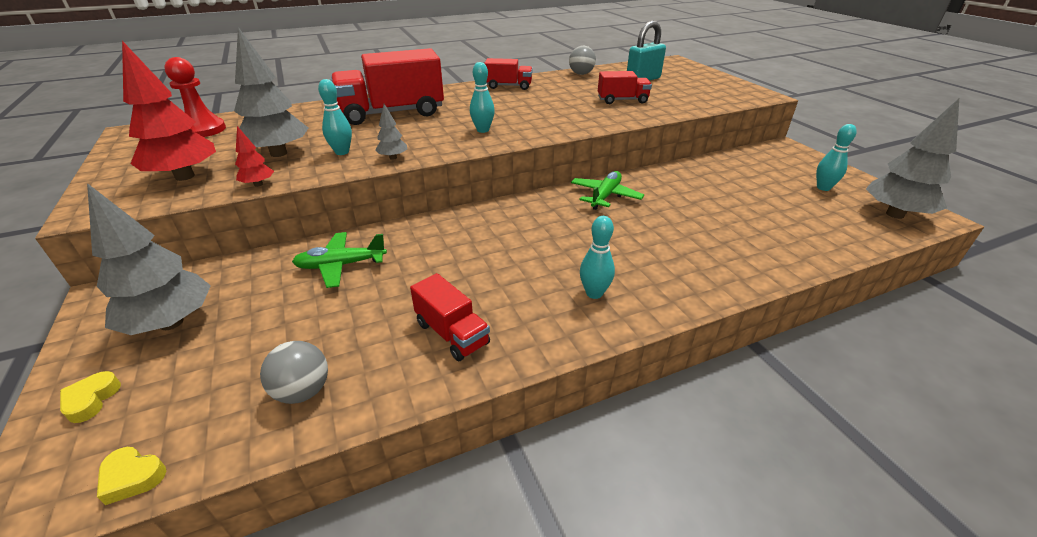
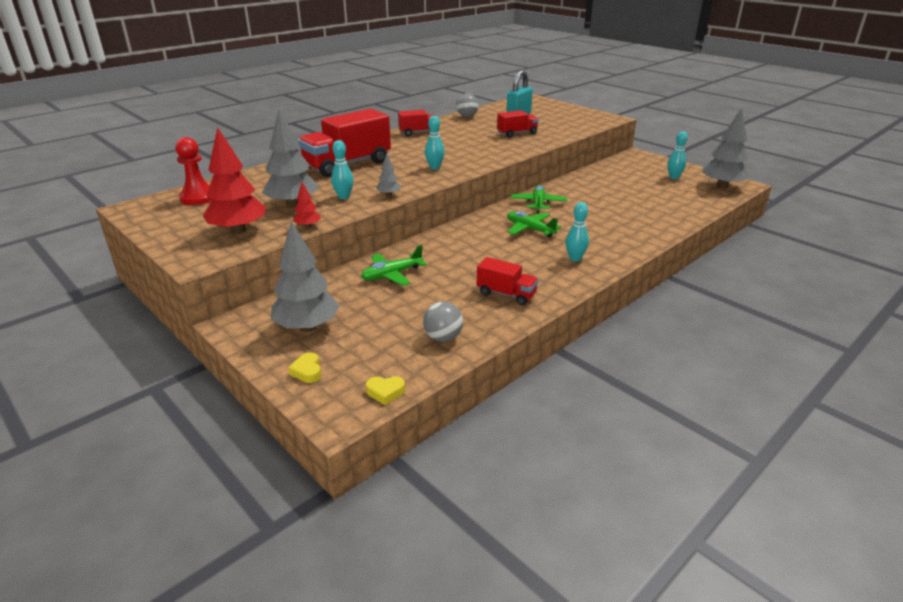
camera: 20 degrees left, 5 degrees down
(566, 232) = (530, 229): none -> green plane

